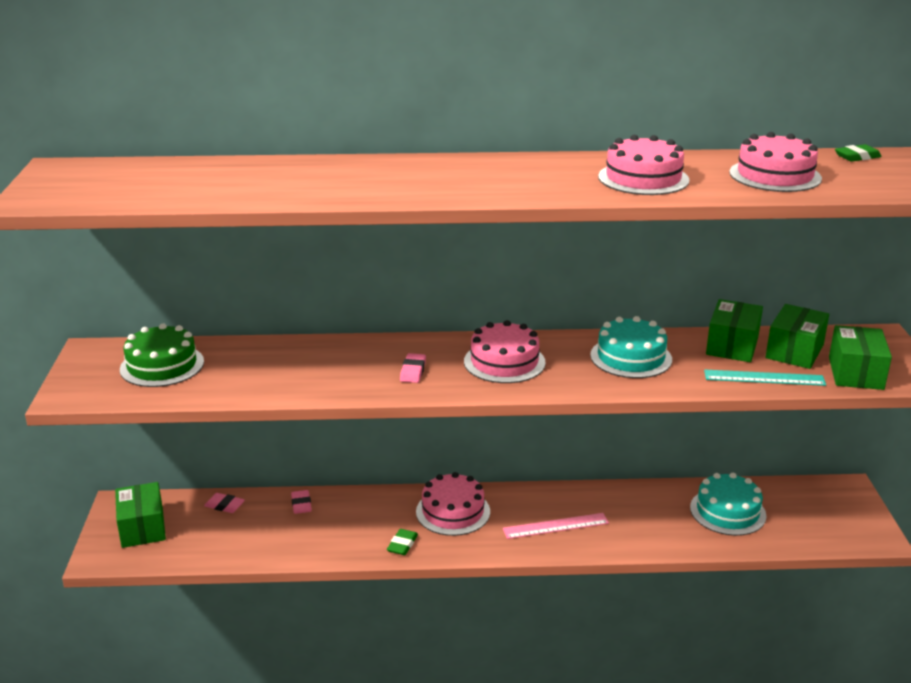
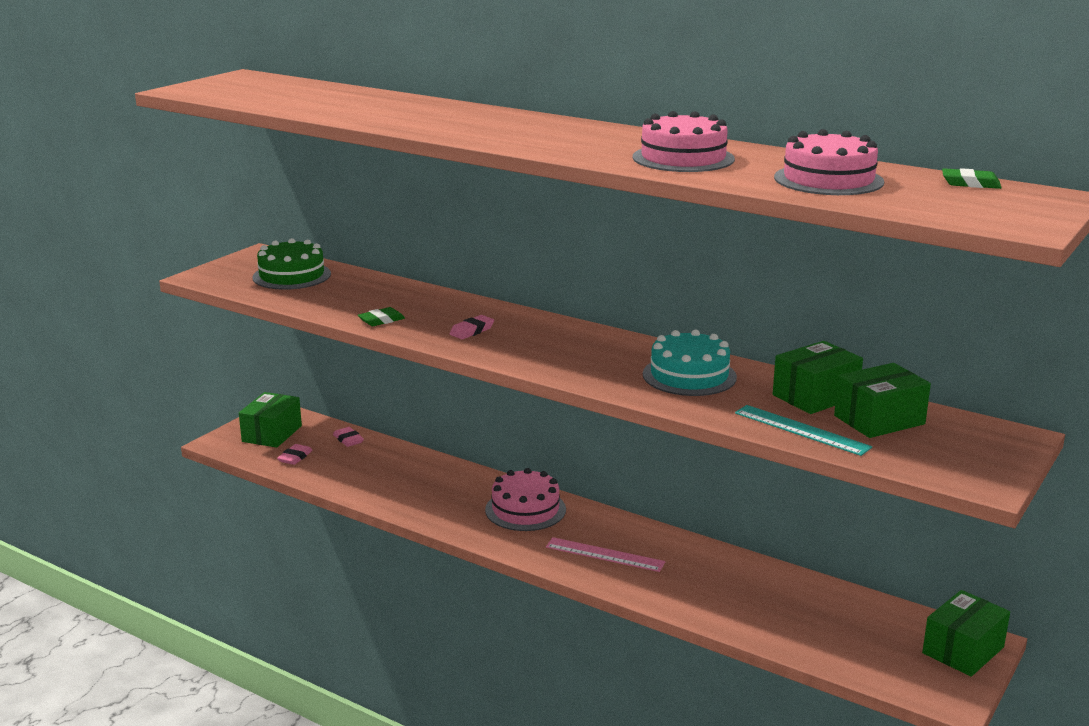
camera: 35 degrees right, 5 degrees down
(301, 504) = (407, 459): pink eraser -> pink eraser (295, 457)
(402, 545) = (449, 517): green eraser -> green eraser (381, 320)
(504, 362) = (562, 346): pink cake -> none
(727, 511) = (801, 609): turquoise cake -> none
(855, 373) = (918, 456): green box -> green box (963, 650)

